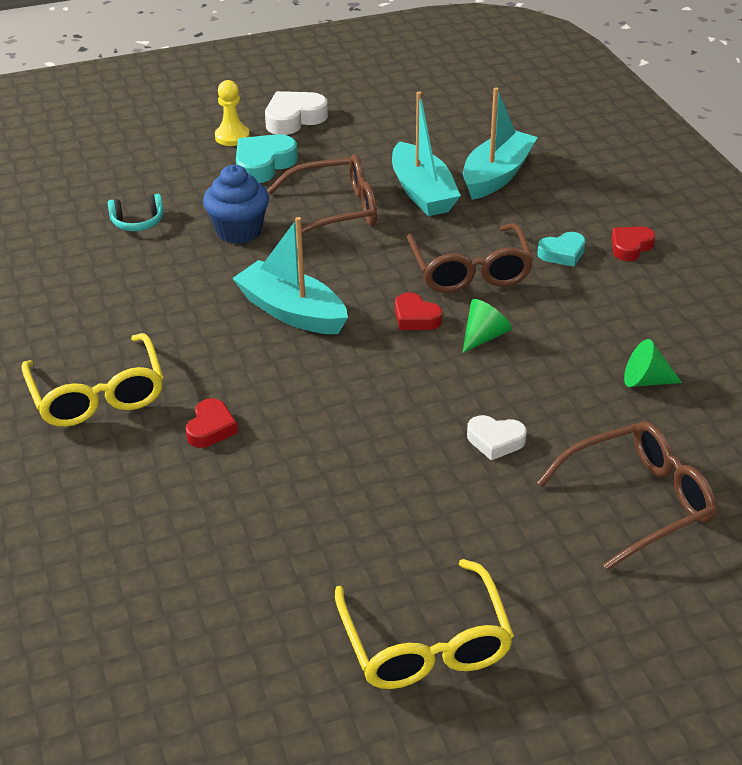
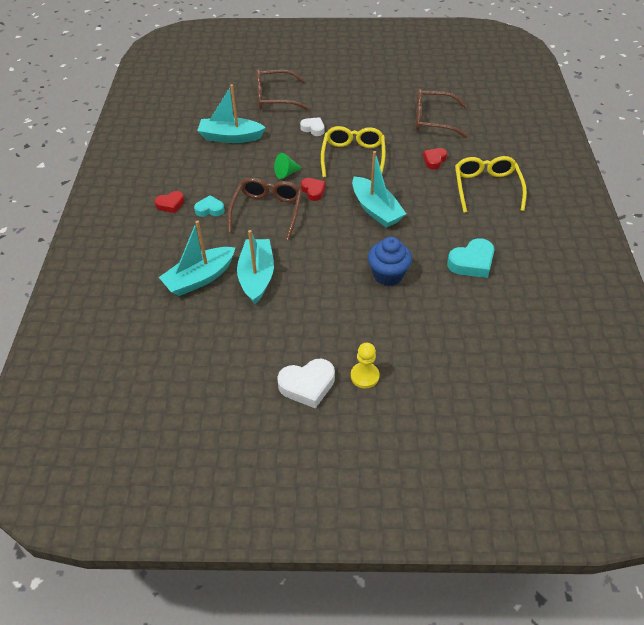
camera: 160 degrees left, 10 degrees up
(138, 222) = (453, 300): turquoise headphones -> none
(263, 164) = (351, 335): turquoise heart -> turquoise heart (472, 262)
(335, 211) = (320, 275): brown glasses -> brown glasses (433, 120)
(425, 643) = (378, 77): yellow glasses -> yellow glasses (353, 157)
(645, 381) = (230, 137): green cone -> turquoise boat

